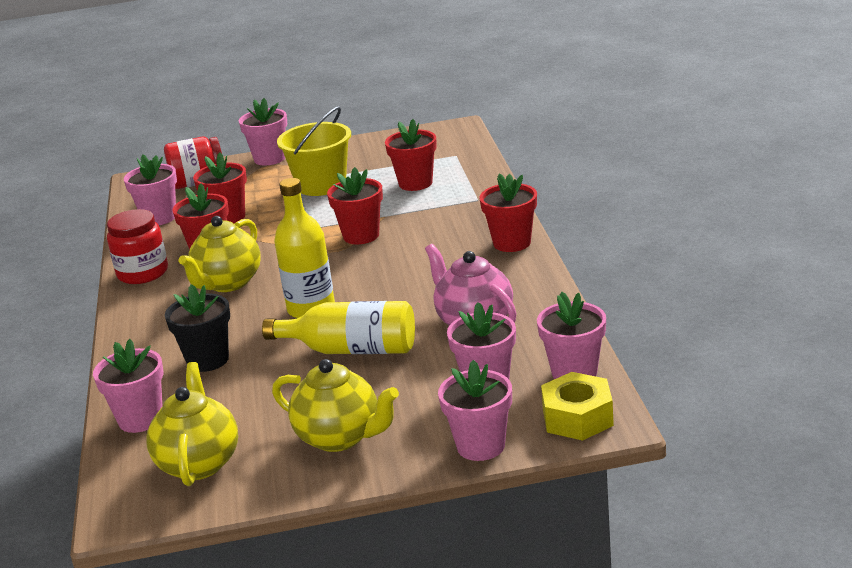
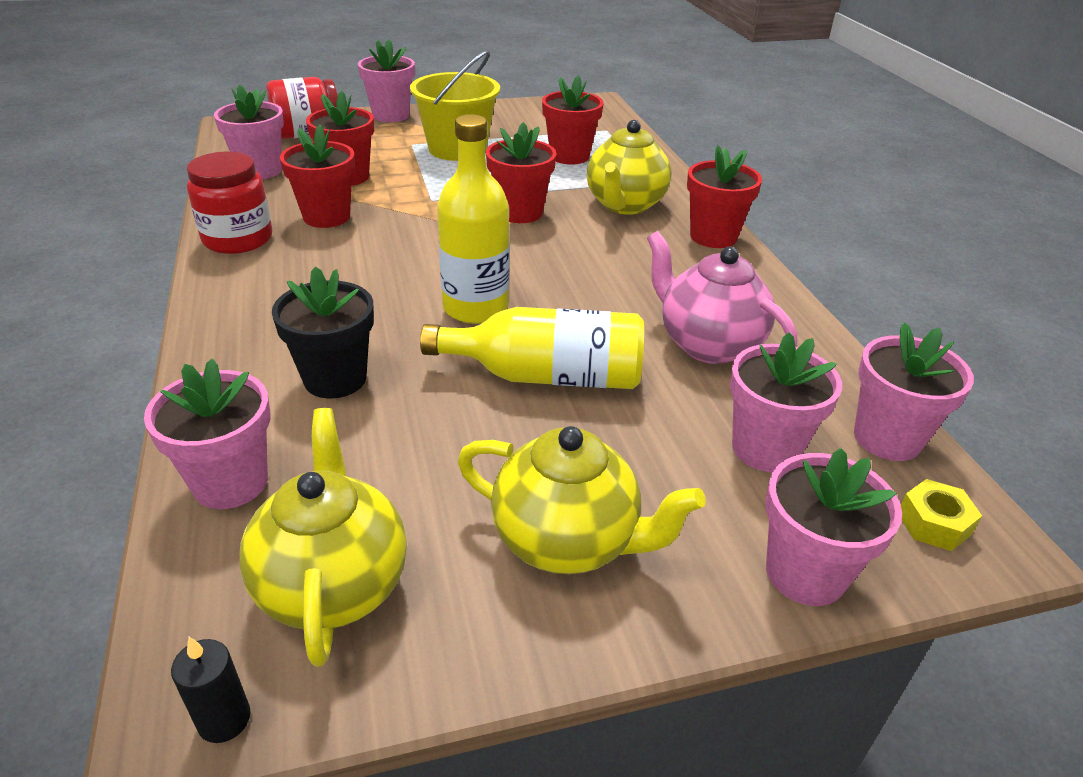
camera: 10 degrees left, 10 degrees up
(139, 518) = (224, 719): none -> black candle
(227, 283) = (354, 262): yellow teapot -> yellow teapot (624, 205)
(577, 418) = (933, 523): yellow nut -> yellow nut, size x0.60

